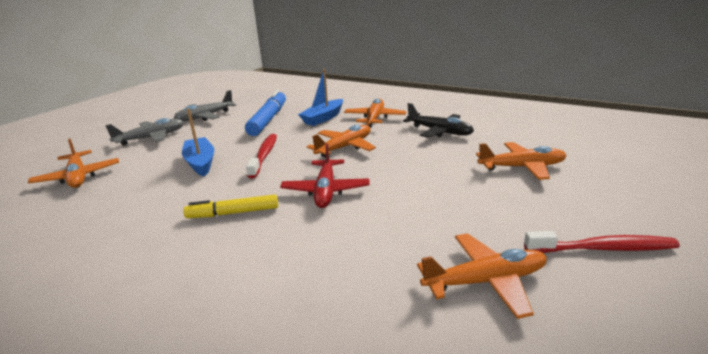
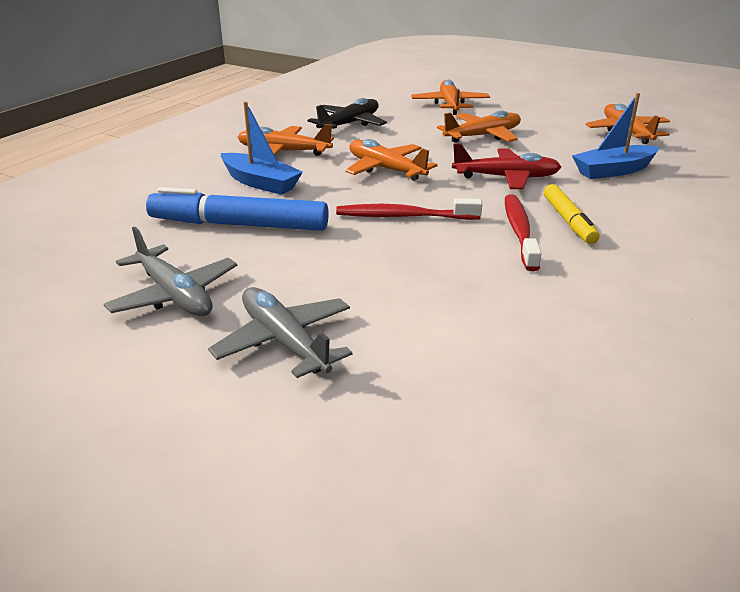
camera: 90 degrees left, 5 degrees up
(78, 177) = (482, 384): orange plane -> orange plane (483, 136)
(200, 163) = (425, 262): blue boat -> blue boat (613, 171)
(603, 248) = (573, 102): red toothbrush -> red toothbrush (519, 232)

